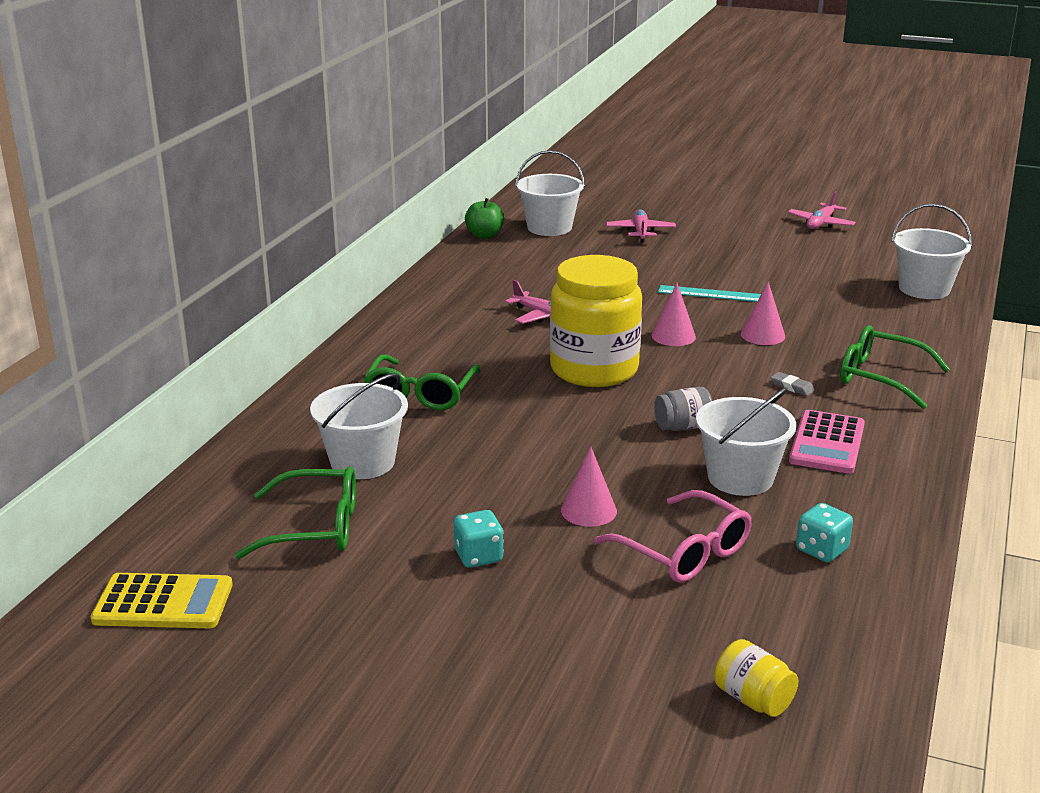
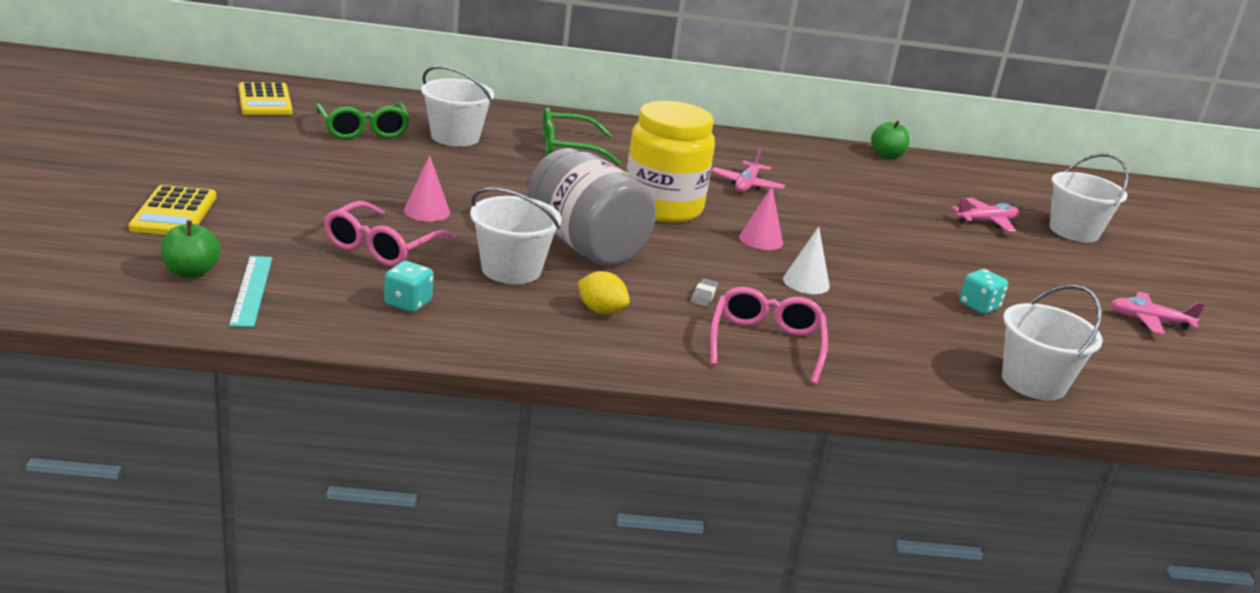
camera: 65 degrees right, 0 degrees up
(478, 556) = (347, 178): turquoise dice -> turquoise dice (979, 306)
(549, 227) = (941, 181): white bucket -> white bucket (1074, 231)
(572, 708) = (174, 212): none -> yellow calculator
(682, 427) = (586, 245): grey jar -> grey jar, size x2.38
(713, 294) = (876, 258): turquoise ruler -> turquoise ruler (252, 290)
(753, 699) = (191, 272): yellow jar -> green apple
(762, 335) = (806, 282): pink cone -> white cone
(827, 443) = (601, 310): pink calculator -> yellow lemon
(880, 377) = (766, 343): green glasses -> pink glasses

